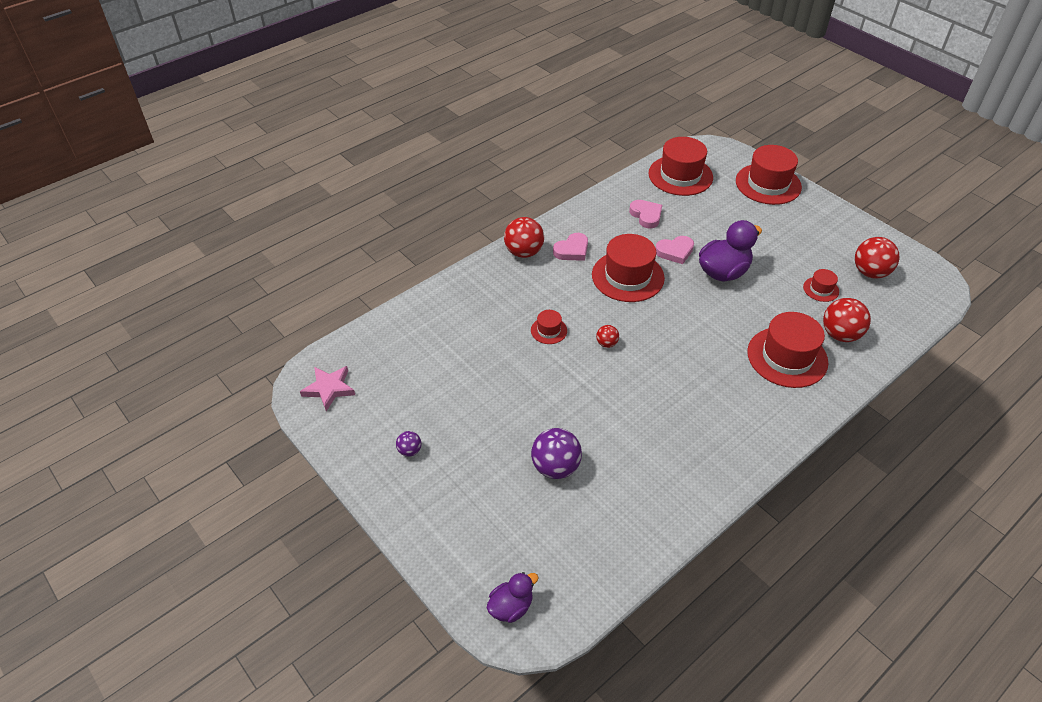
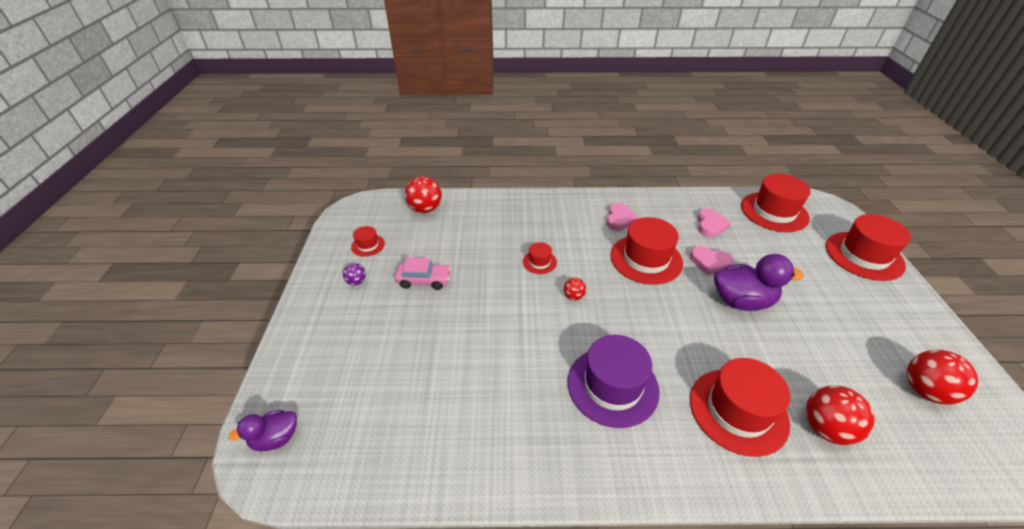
camera: 40 degrees right, 5 degrees down
(329, 389) = (362, 217): pink star -> none
(470, 409) = (424, 280): none -> pink car
(511, 607) = (276, 438): purple duck -> purple duck turned 150 degrees clockwise
(524, 252) = (581, 203): red ball -> red ball (425, 209)
(555, 467) = (430, 359): purple ball -> none
(572, 250) = (619, 219): pink heart -> pink heart turned 75 degrees counterclockwise
(701, 394) = (612, 386): none -> purple hat
(821, 289) = (841, 372): red hat -> red hat (368, 245)

